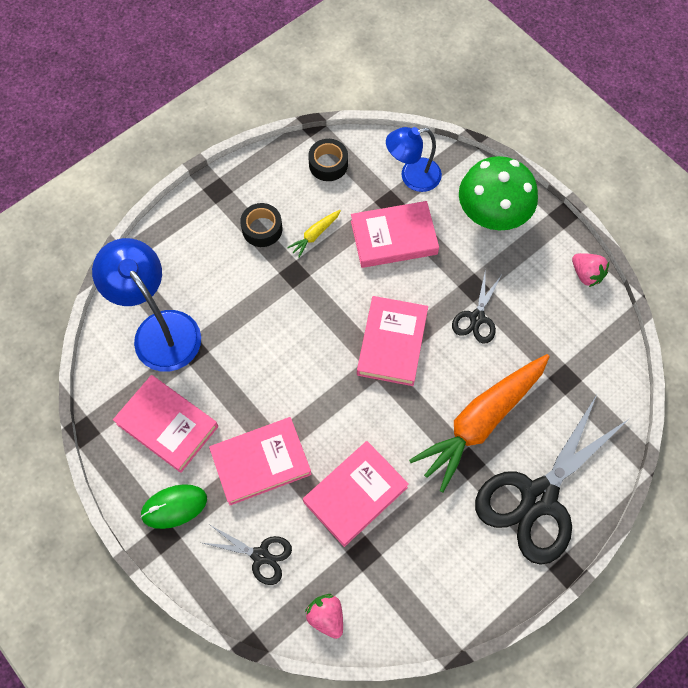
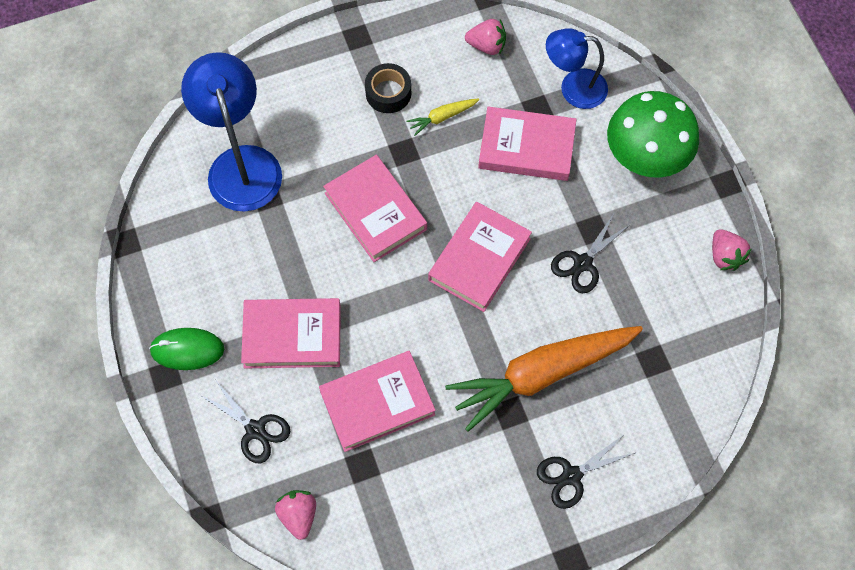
camera: 20 degrees right, 0 degrees up
(167, 425) = (212, 265): pink book -> pink book (375, 211)
(328, 164) = (486, 46): black tape -> pink strawberry
(538, 498) = (571, 476): black scissors -> black scissors, size x0.47

